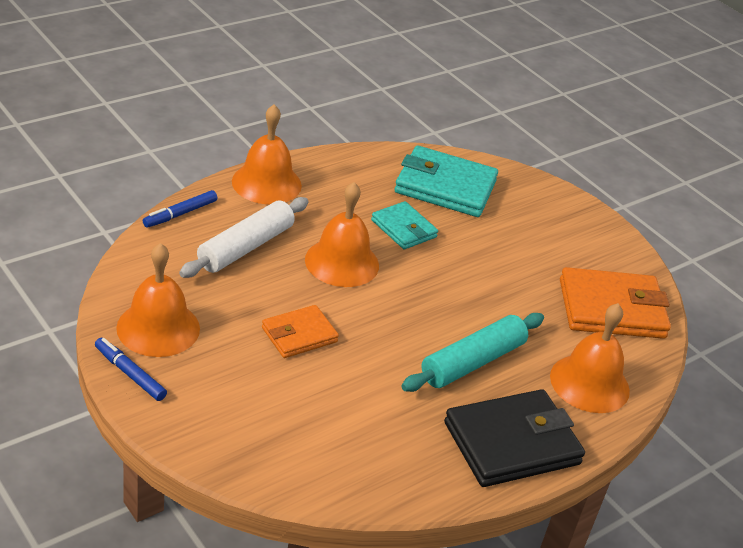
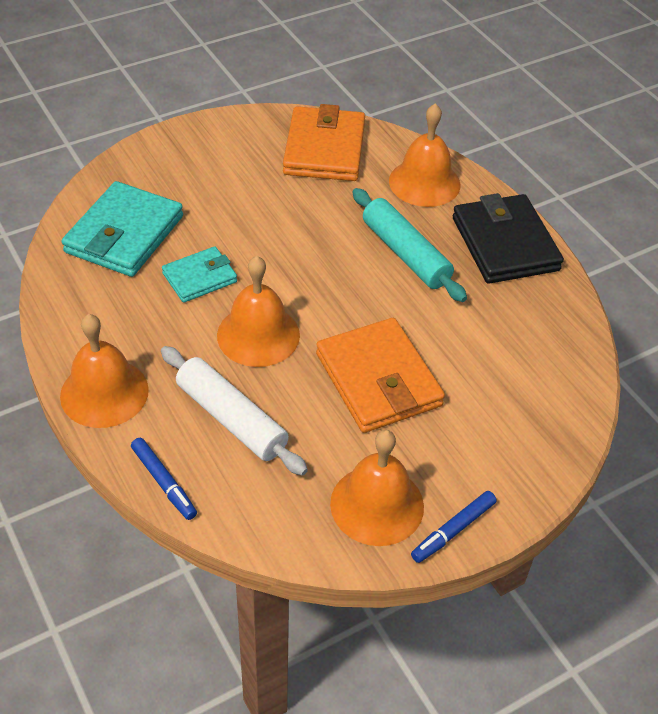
camera: 80 degrees left, 10 degrees up
(299, 335) = (378, 380): orange wallet -> orange wallet, size x1.71

